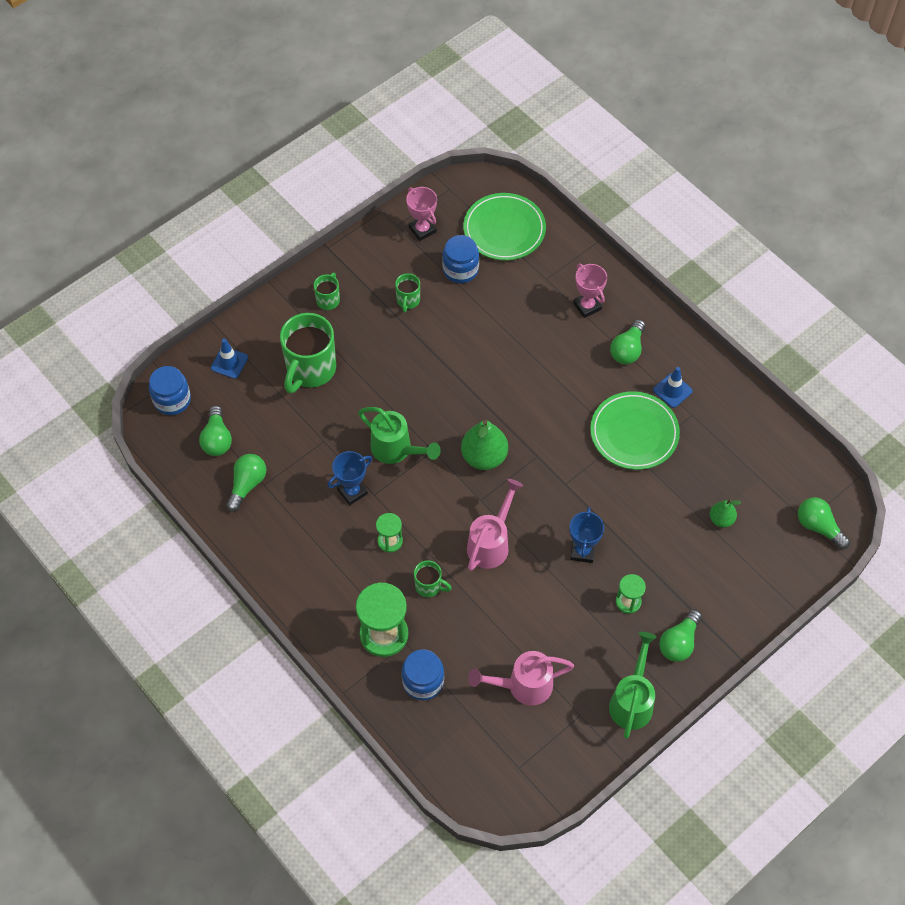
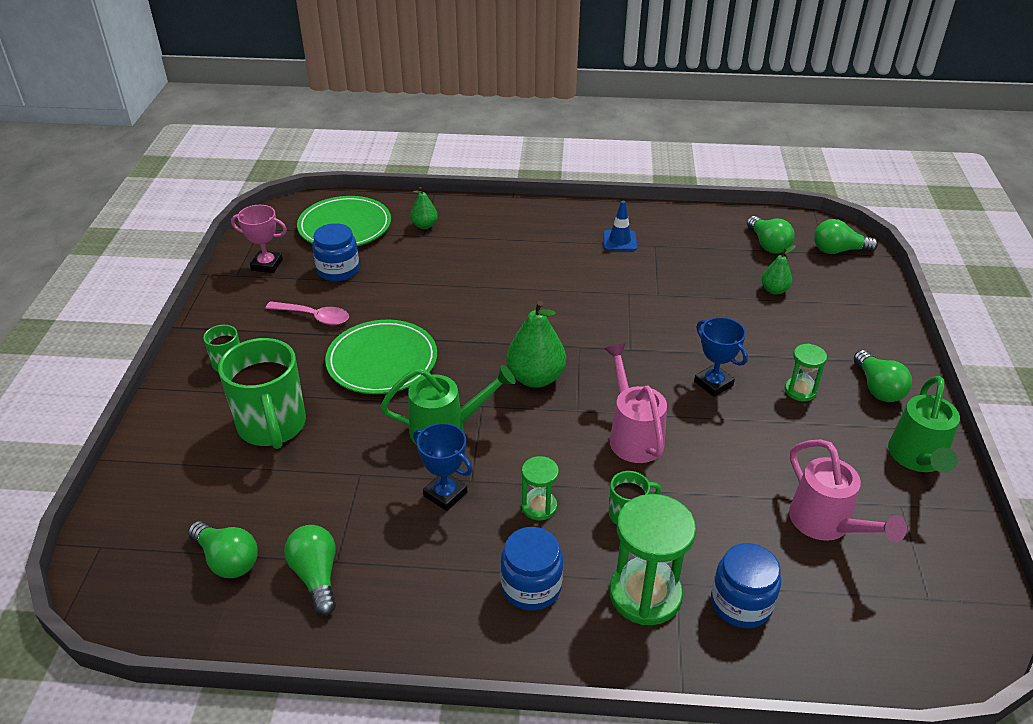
camera: 45 degrees left, 20 degrees down
(172, 400) = (123, 563): blue jar -> blue jar (531, 586)
(229, 363) = (165, 480): blue traffic cone -> none
(352, 491) = (445, 494): blue trophy -> blue trophy turned 60 degrees counterclockwise
(408, 301) = (314, 317): green mug -> pink spoon
(523, 686) = (826, 524): pink watering can -> pink watering can turned 60 degrees counterclockwise
(557, 270) = (424, 225): none -> green pear
(587, 306) = (480, 232): pink trophy -> none
(627, 350) = (550, 238): green light bulb -> green light bulb (768, 245)
(632, 701) = (917, 458): green watering can -> green watering can turned 135 degrees counterclockwise
(634, 433) = (631, 282): green plate -> green plate (382, 361)

